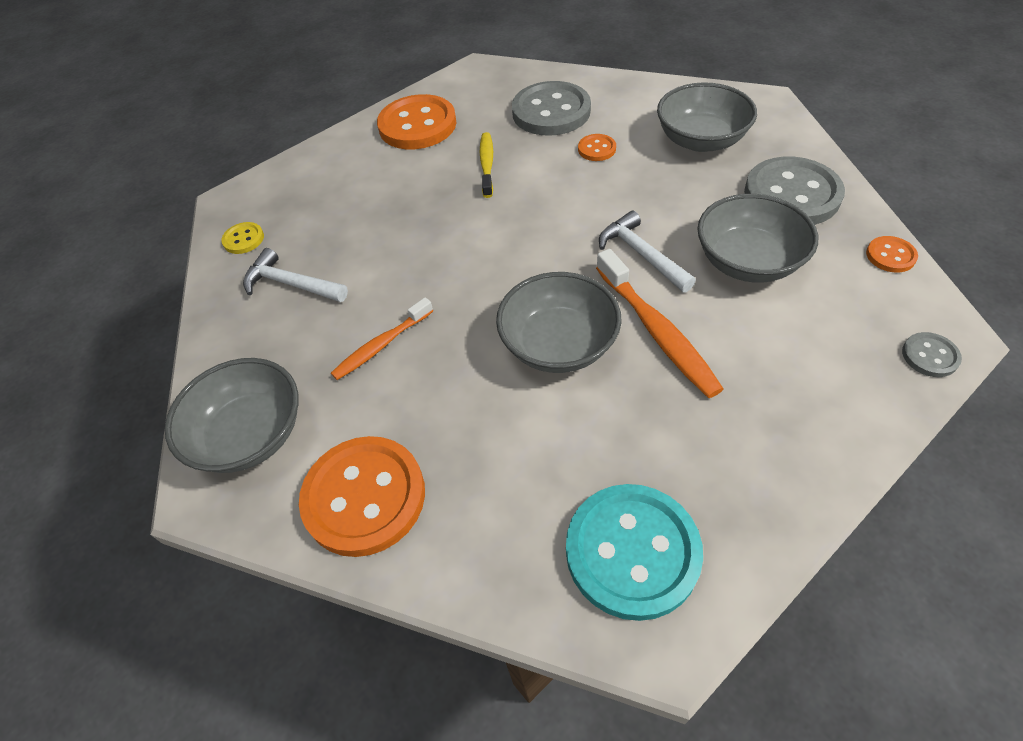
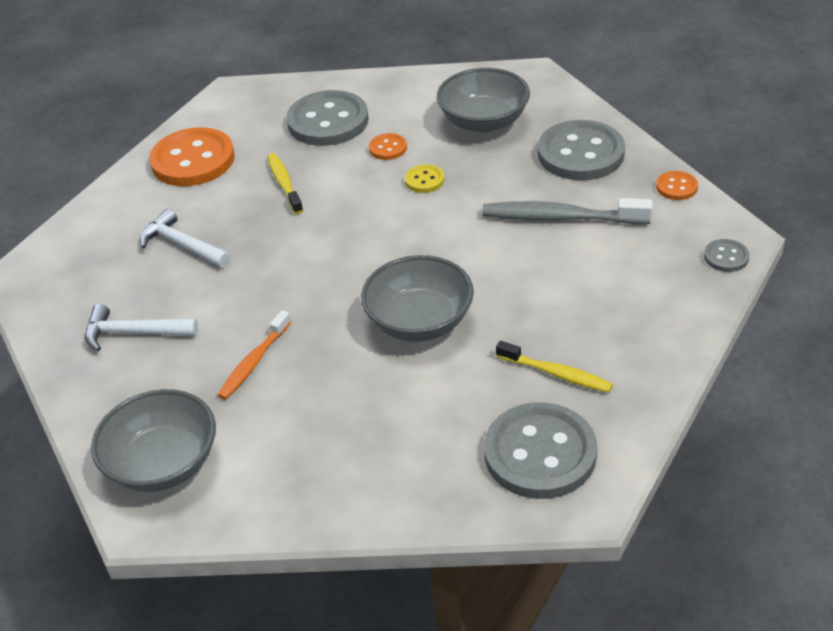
camera: 20 degrees left, 10 degrees down
(243, 239) = (59, 305): yellow button -> yellow button (424, 180)
(364, 497) = (297, 480): orange button -> none
(632, 552) = (540, 453): turquoise button -> grey button
(642, 254) = (465, 232): white hammer -> white hammer (183, 245)
(657, 332) = (502, 291): orange toothbrush -> none
(685, 451) = (557, 374): none -> yellow toothbrush
(747, 261) = (560, 217): grey bowl -> grey toothbrush

